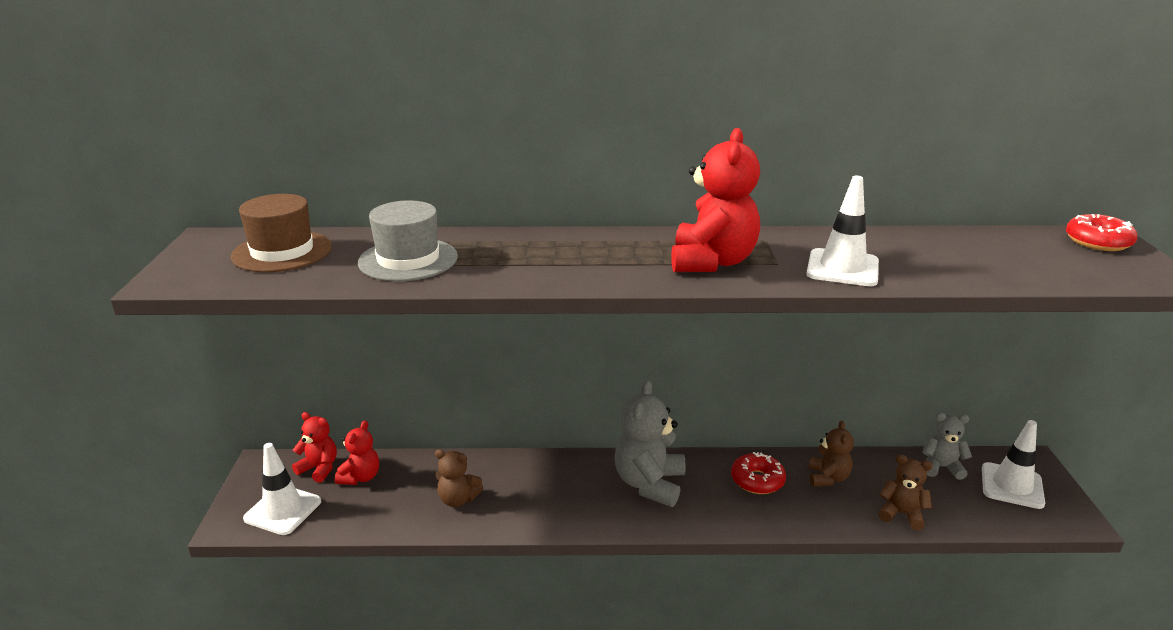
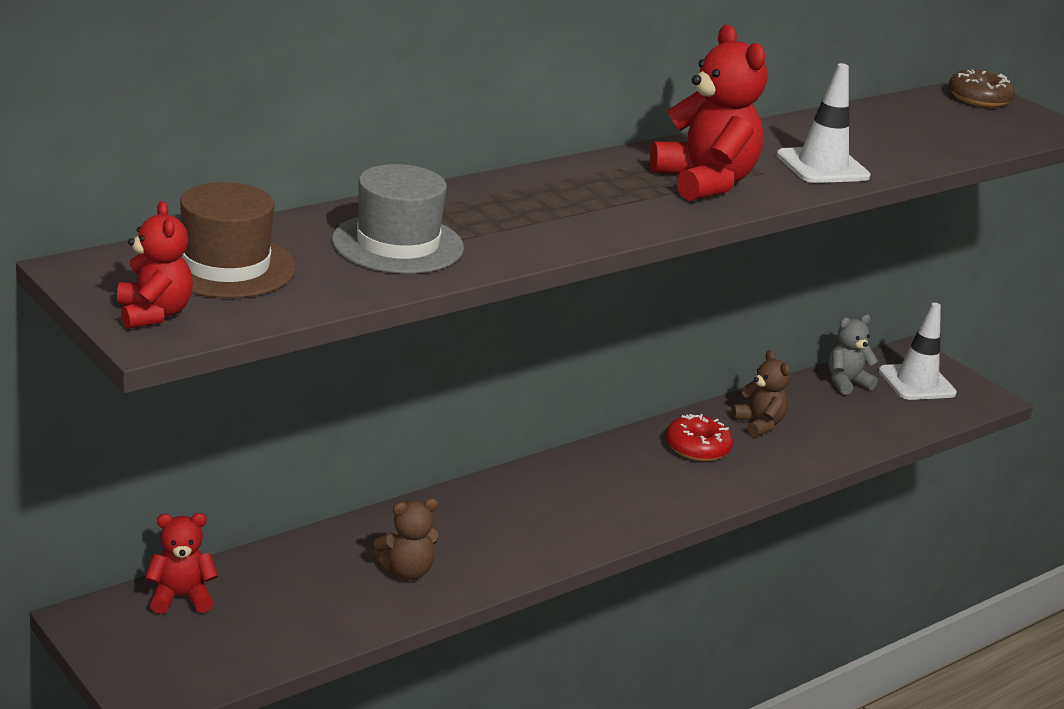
camera: 40 degrees left, 0 degrees up
(283, 510) = (200, 657): white traffic cone -> none
(360, 477) = (251, 588): red teddy bear -> red teddy bear (154, 314)
(649, 484) = (596, 485): grey teddy bear -> none
(901, 514) = (852, 438): brown teddy bear -> none
(1097, 242) = (979, 99): red donut -> brown donut

